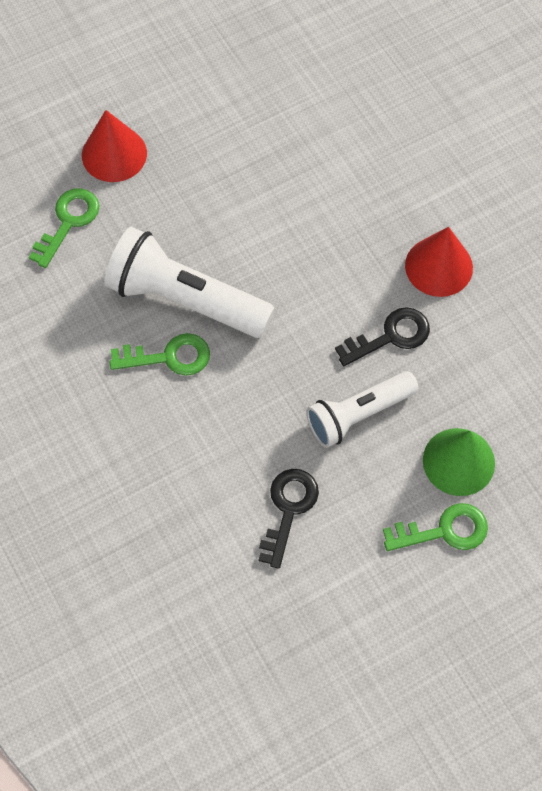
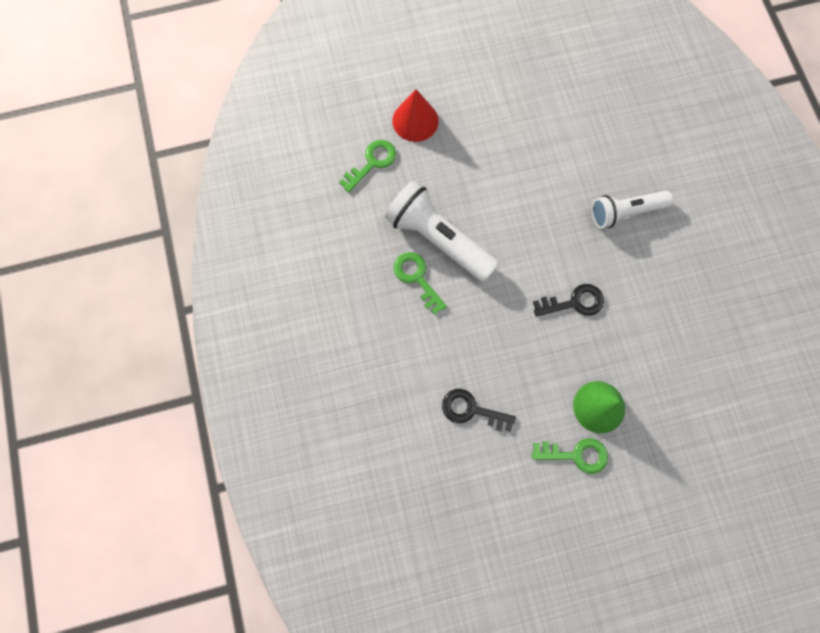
camera: 15 degrees right, 10 degrees up
(169, 357) = (417, 278): green key -> green key turned 135 degrees counterclockwise
(288, 509) = (471, 410): black key -> black key turned 105 degrees counterclockwise
(358, 415) = (537, 354): white flashlight -> white flashlight (625, 212)
(438, 266) = (621, 259): red cone -> none

